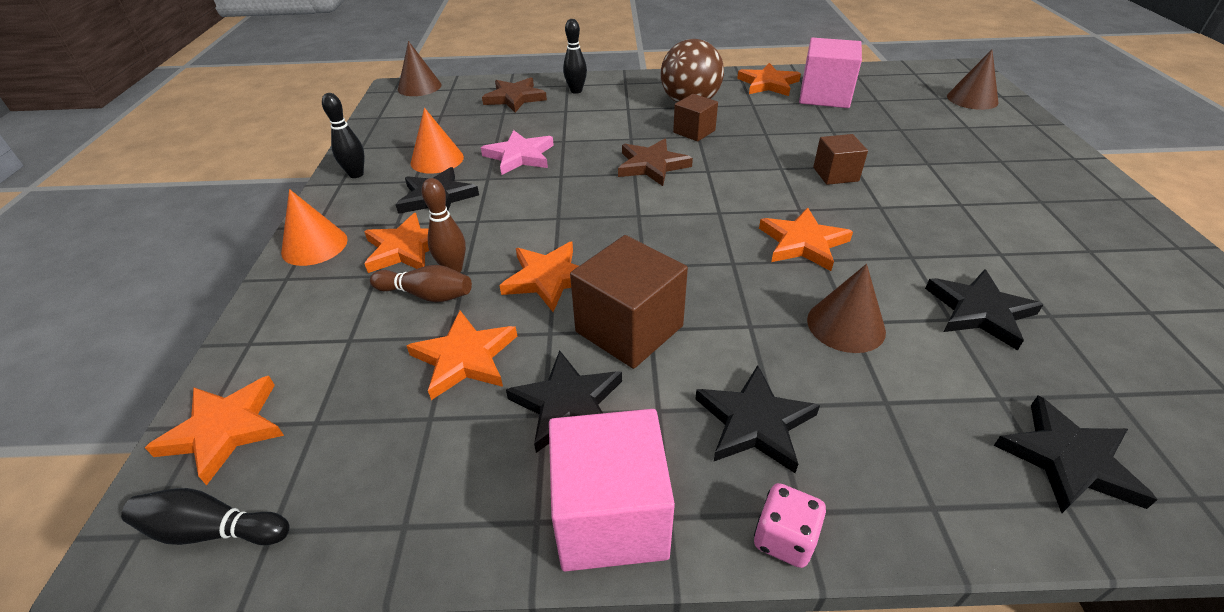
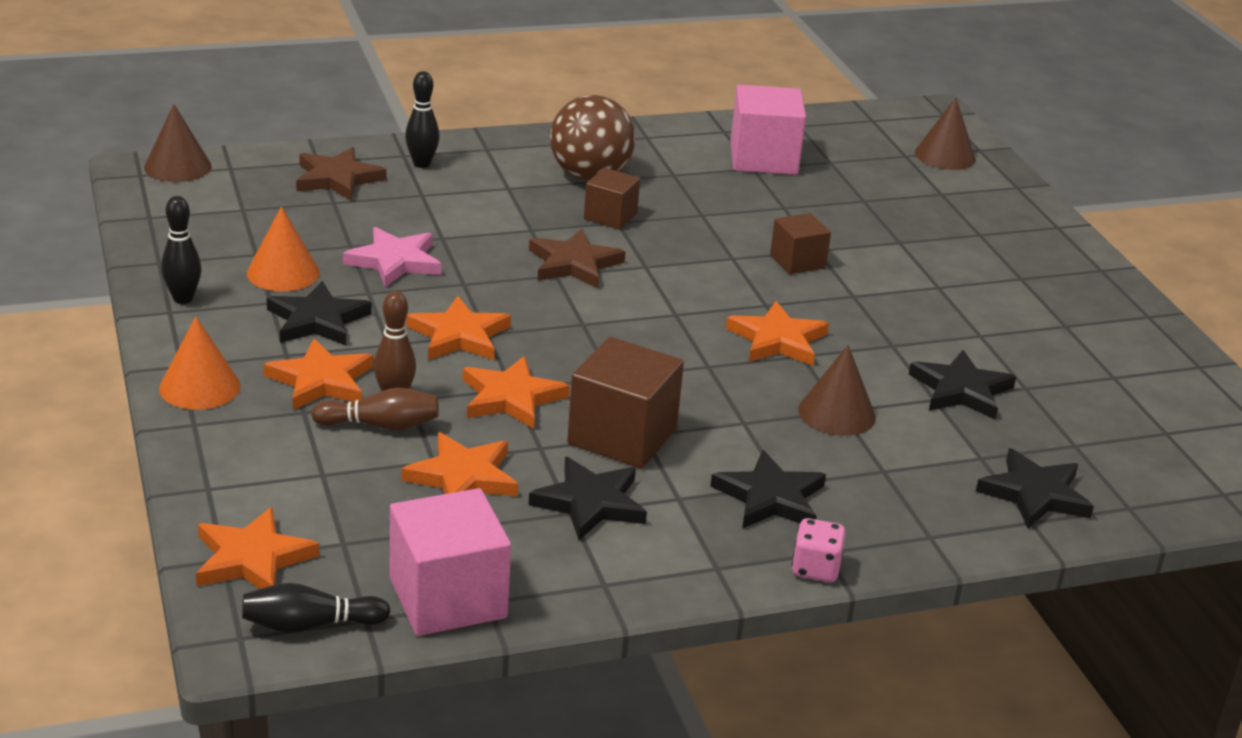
camera: 20 degrees left, 10 degrees down
(610, 516) = (667, 573): pink cube -> pink cube (447, 598)
(768, 84) = (685, 143): orange star -> orange star (459, 336)

